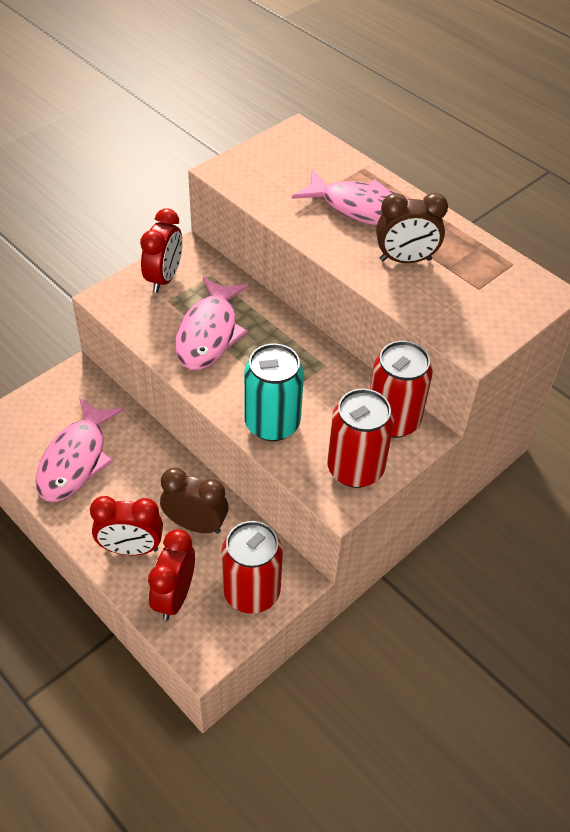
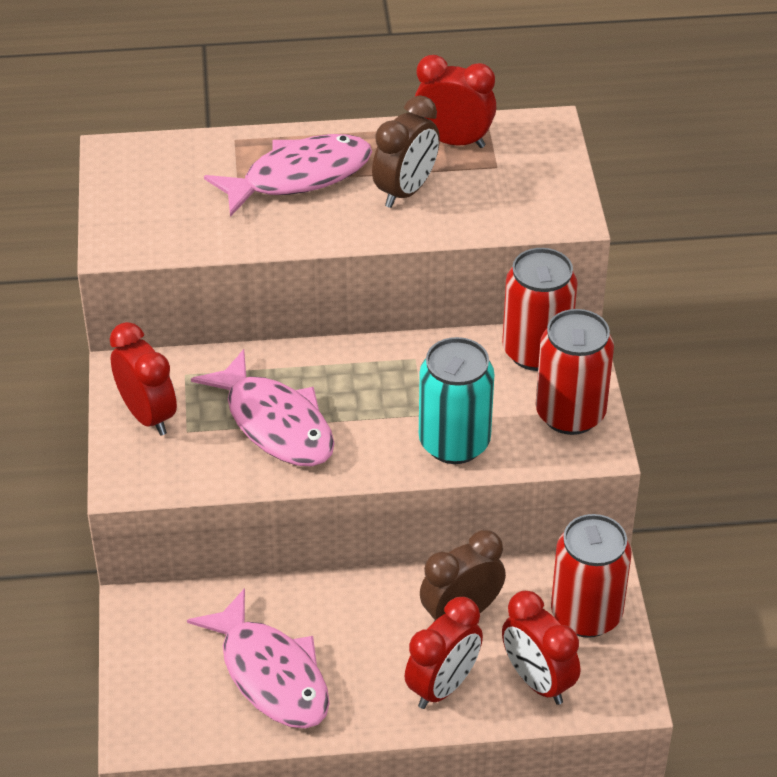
camera: 50 degrees left, 5 degrees down
(477, 257) = (453, 141): none -> red clock

